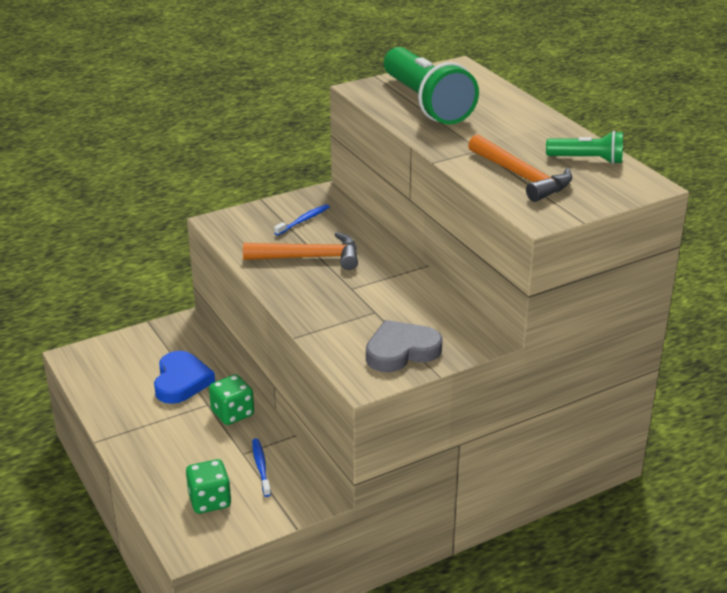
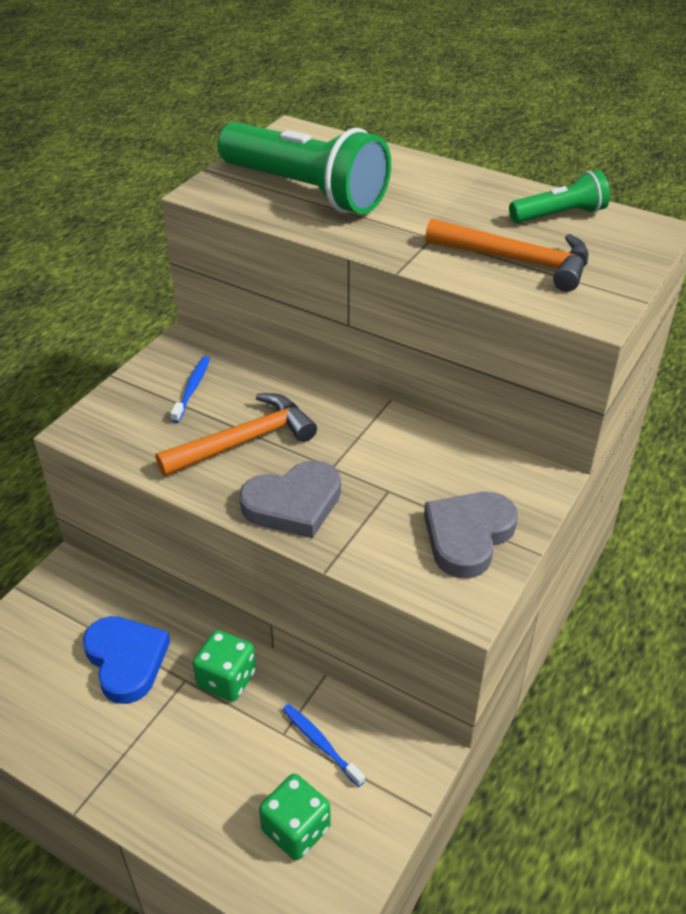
camera: 30 degrees left, 10 degrees up
(308, 299) = (293, 504): none -> grey heart

